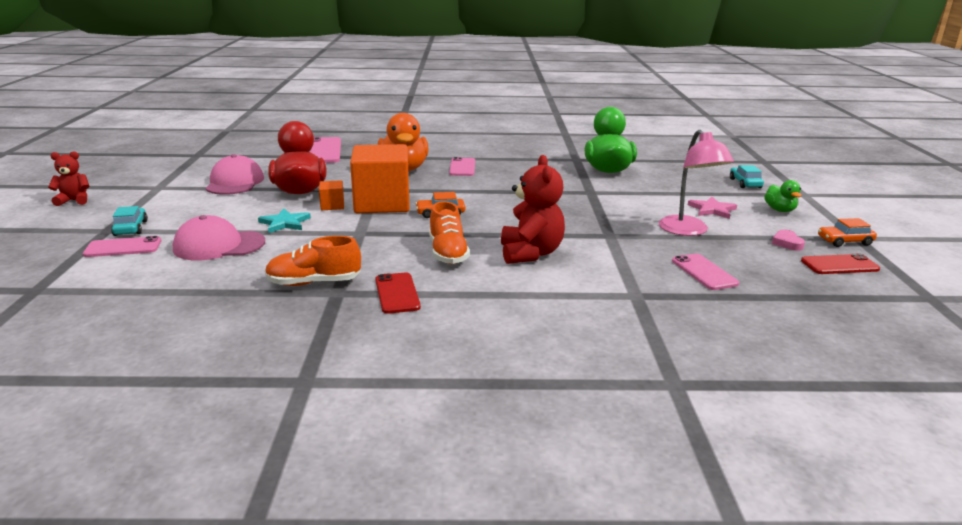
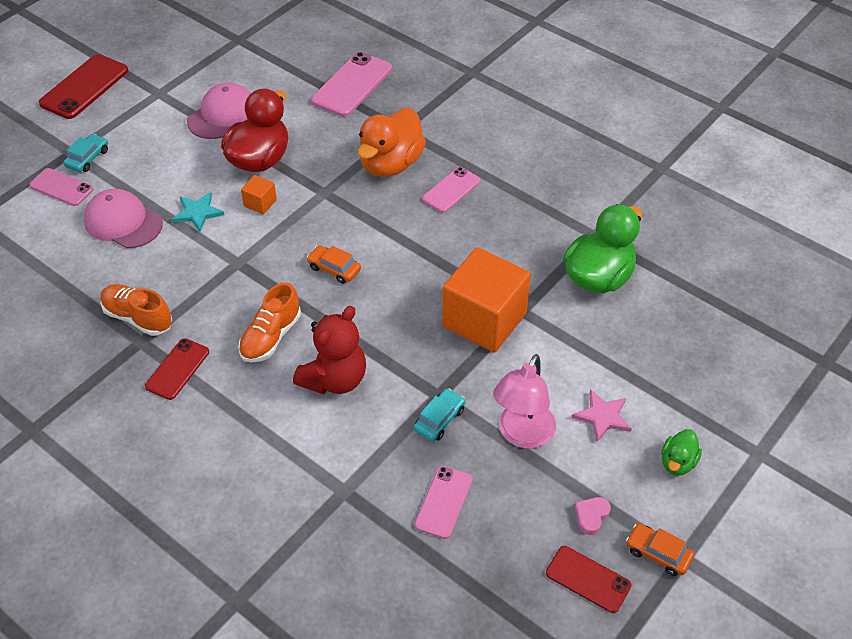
camera: 40 degrees right, 25 degrees up
(74, 200) = (84, 87): red teddy bear -> red phone
(382, 203) = (304, 222): orange cube -> orange cube (484, 320)
(745, 183) = (722, 392): turquoise car -> turquoise car (439, 419)

